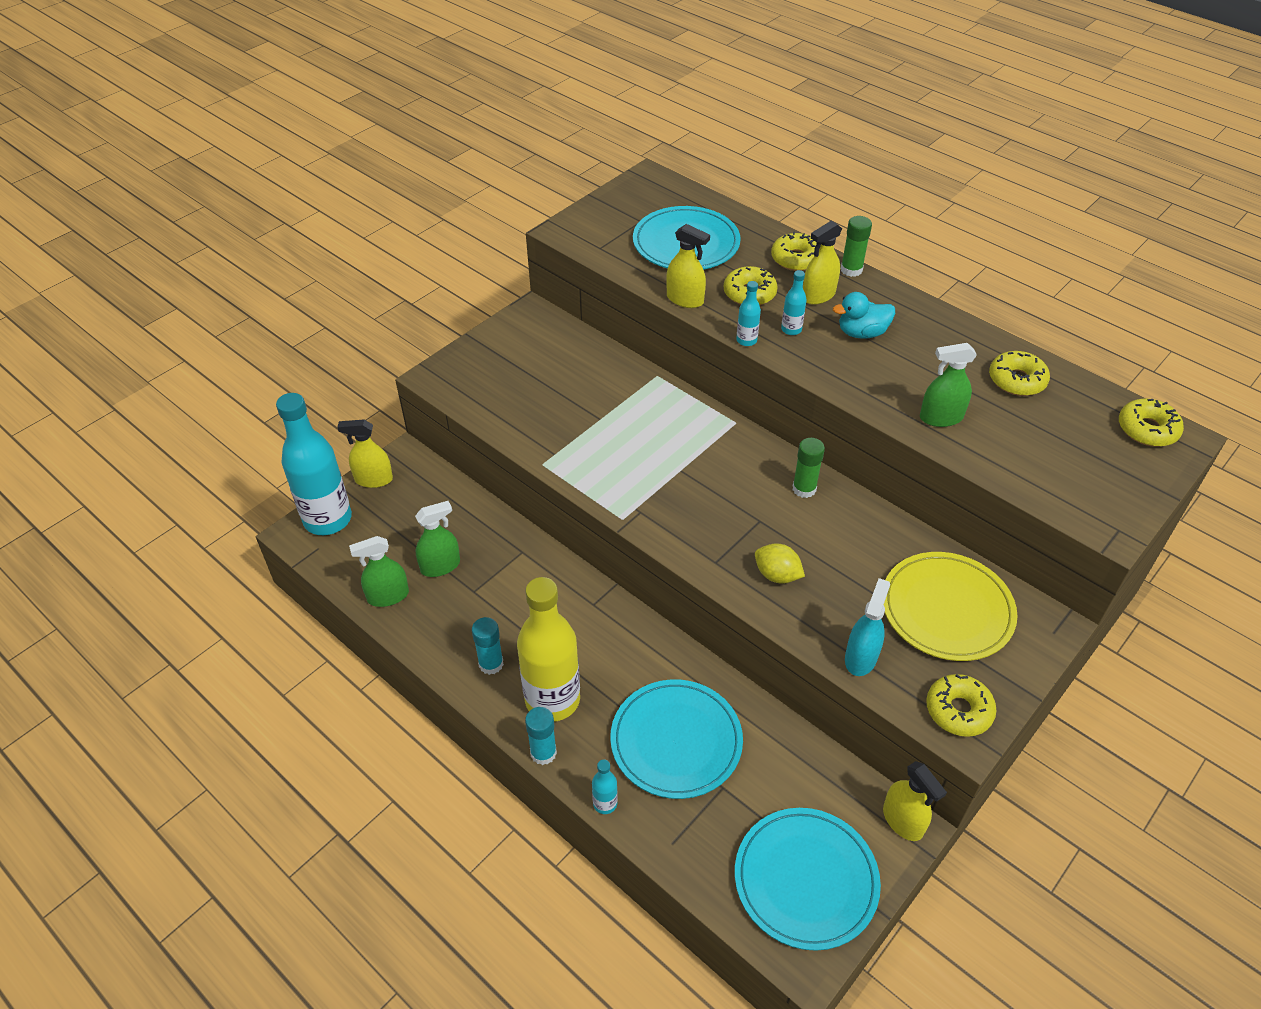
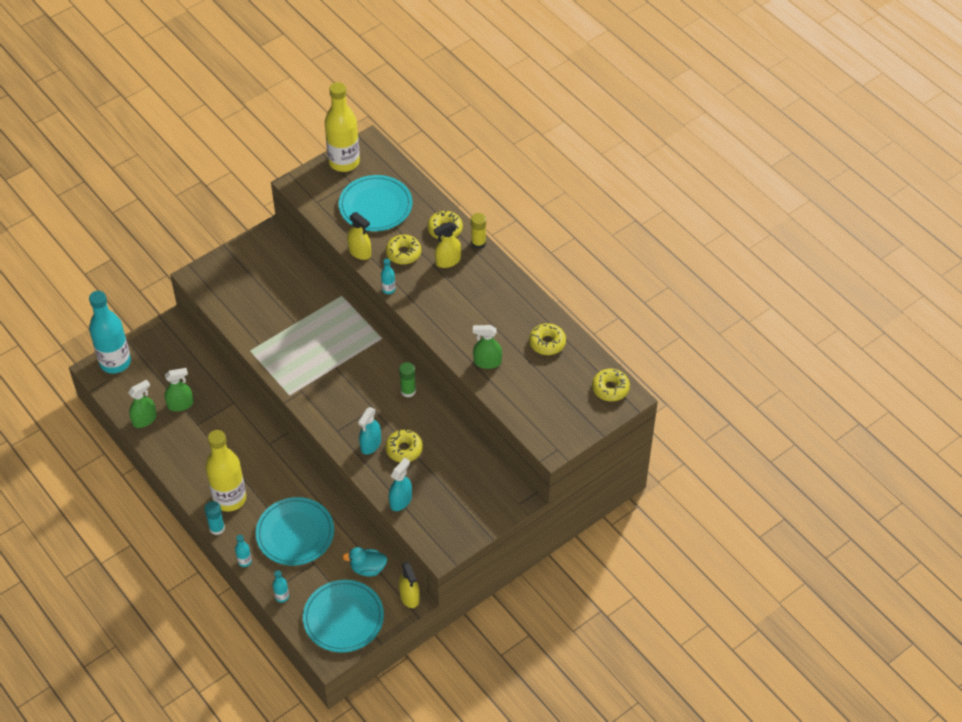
camera: 10 degrees right, 5 degrees up
(373, 479) = (149, 337): yellow spray bottle -> none
(388, 596) = (144, 419): green spray bottle -> green spray bottle turned 150 degrees clockwise
(491, 664) = (198, 471): turquoise glue stick -> none
(622, 200) = (344, 162): none -> yellow bottle
(777, 575) = (370, 444): yellow lemon -> turquoise spray bottle
(791, 329) = (420, 285): turquoise bottle -> turquoise bottle (282, 596)
(851, 270) = (478, 243): green glue stick -> yellow glue stick
(861, 333) = (464, 294): turquoise duck -> turquoise duck (368, 568)
(946, 609) = (463, 480): yellow plate -> none
(958, 710) = (443, 538): yellow donut -> yellow donut (404, 449)

